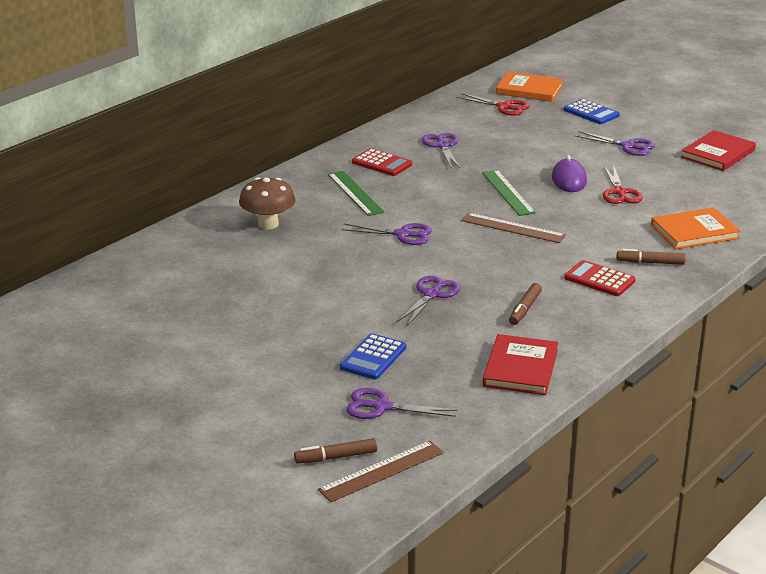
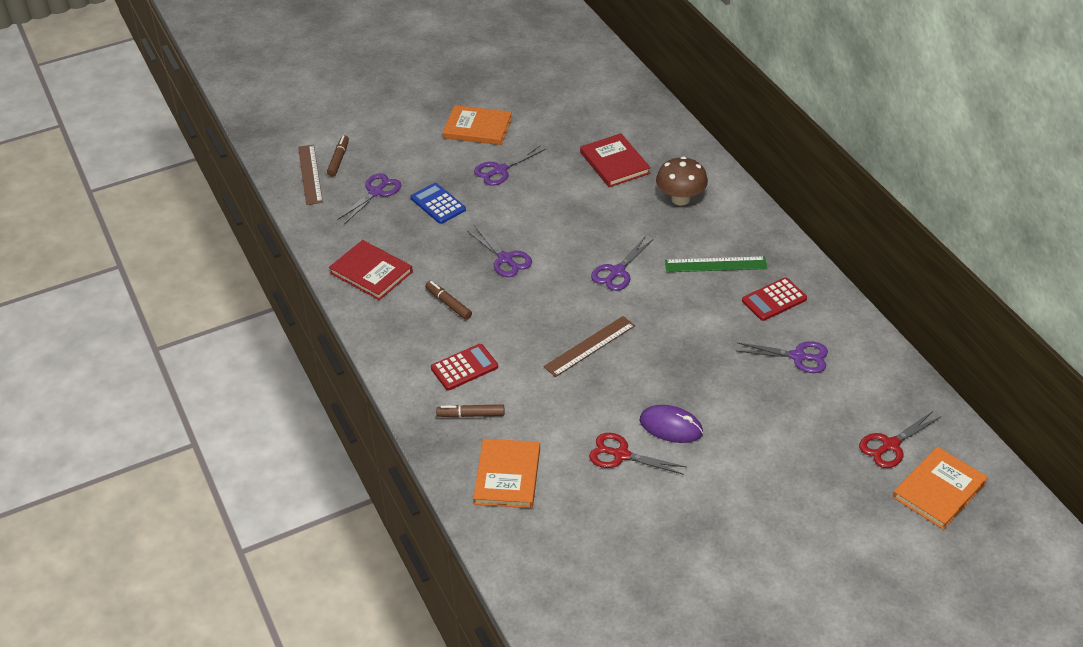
camera: 115 degrees right, 15 degrees up
(208, 369) = (477, 128): none -> orange book
(508, 192) = (664, 369): green ruler -> none
(591, 113) = (843, 521): blue calculator -> none
(628, 146) = (732, 514): purple scissors -> purple scissors (500, 170)
(650, 262) = (471, 415): brown marker -> brown marker turned 120 degrees counterclockwise
(718, 154) = (674, 591): red book -> red book (614, 163)

